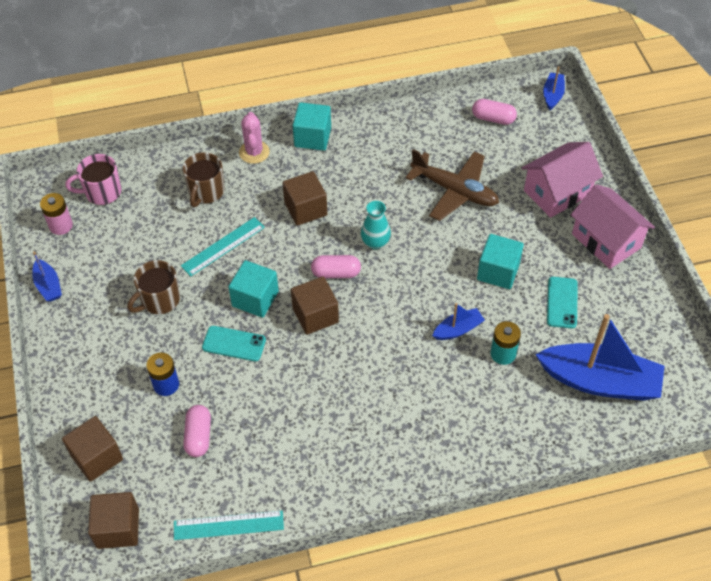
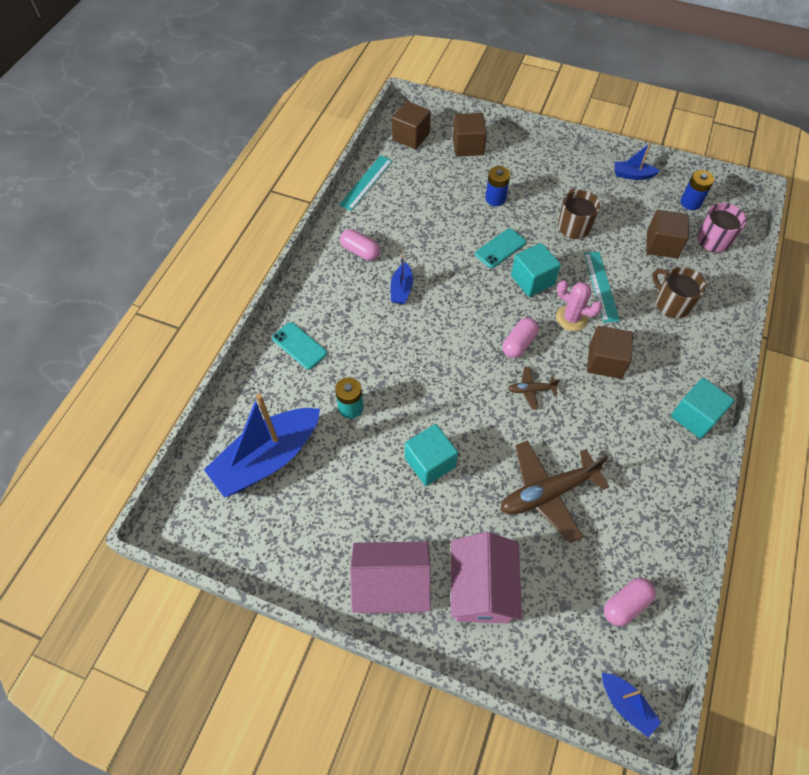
camera: 125 degrees right, 5 degrees up
(61, 226) = (690, 202): pink battery -> blue battery
(198, 436) = (441, 197): pink capsule -> pink capsule (360, 251)
(254, 152) = (701, 360): pink cactus -> pink cactus (571, 318)
(315, 315) = (487, 308): brown cube -> brown cube (662, 245)
(375, 242) = (531, 390): turquoise vase -> brown plane
(458, 329) = (398, 392): blue boat -> blue boat (401, 289)
(562, 302) = (359, 489): turquoise phone -> turquoise phone (299, 346)

